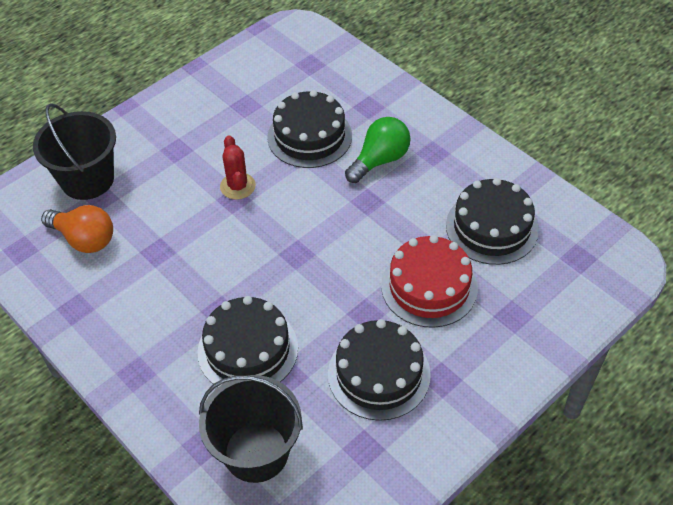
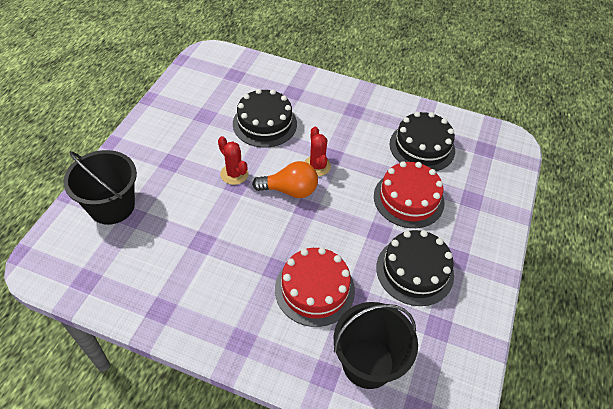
camera: 30 degrees left, 0 degrees up
(84, 239) = (136, 253): orange light bulb -> orange light bulb (290, 190)
(248, 349) = (314, 289): black cake -> red cake
(340, 208) = (317, 166): none -> red cactus
(379, 160) = (323, 125): green light bulb -> none

